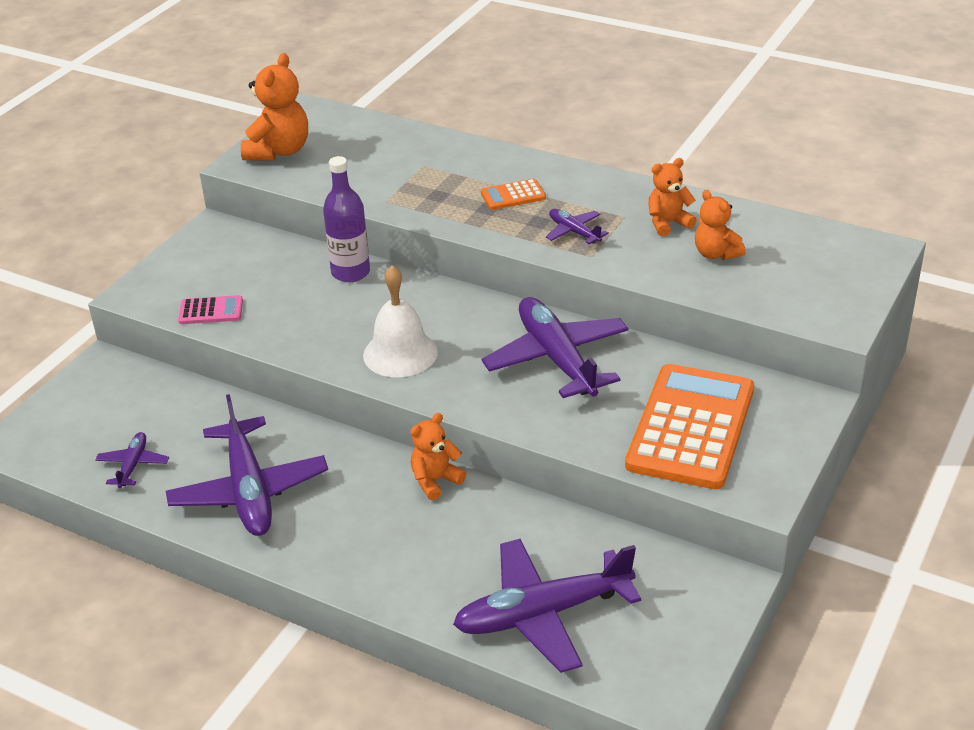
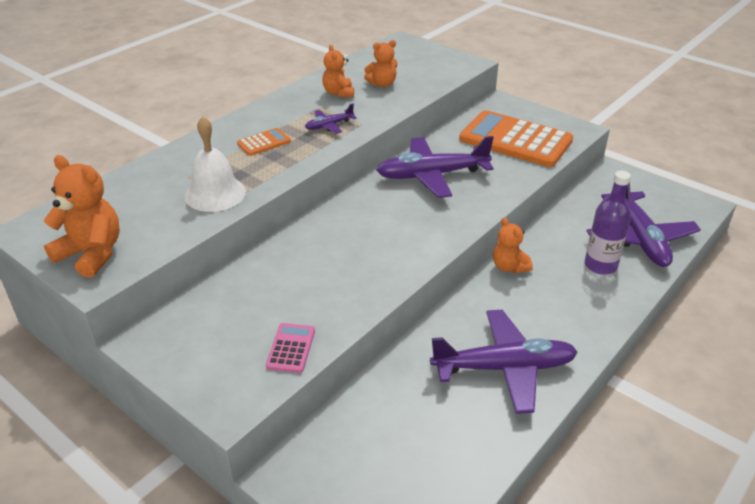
camera: 80 degrees left, 0 degrees up
(133, 465) = (455, 449): purple plane -> none
(350, 272) = (275, 257): purple bottle -> purple bottle (600, 265)
(400, 353) = (401, 241): white bell -> white bell (215, 194)
(513, 195) = (264, 142): orange calculator -> orange calculator turned 120 degrees counterclockwise

